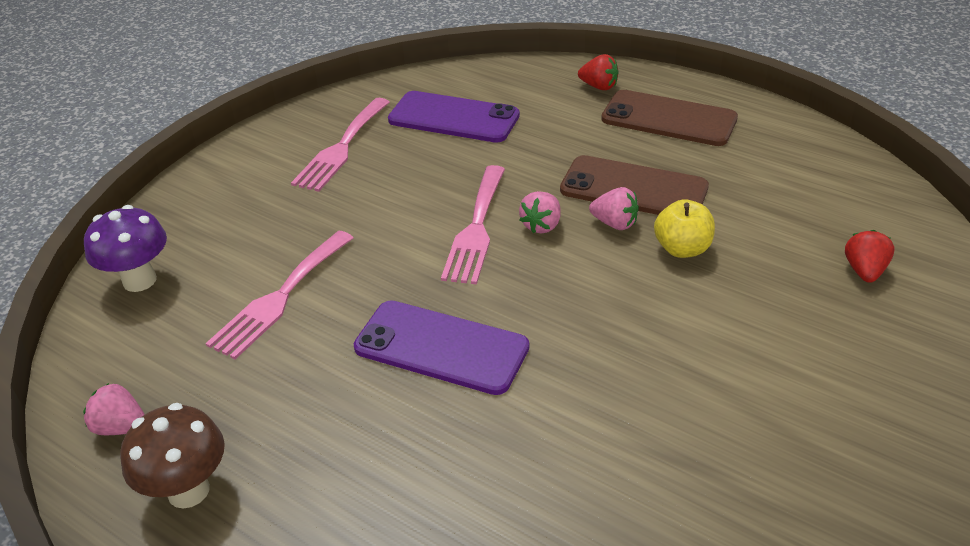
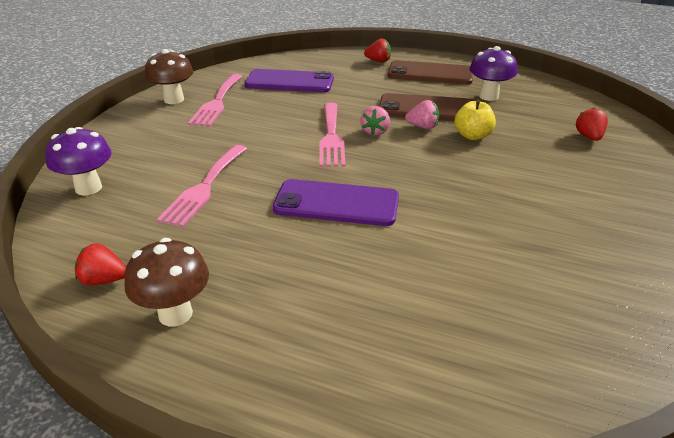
camera: 15 degrees left, 5 degrees down
(121, 427) = (103, 280): pink strawberry -> red strawberry
(286, 137) = (174, 99): none -> brown mushroom
(741, 173) = (488, 96): none -> purple mushroom

